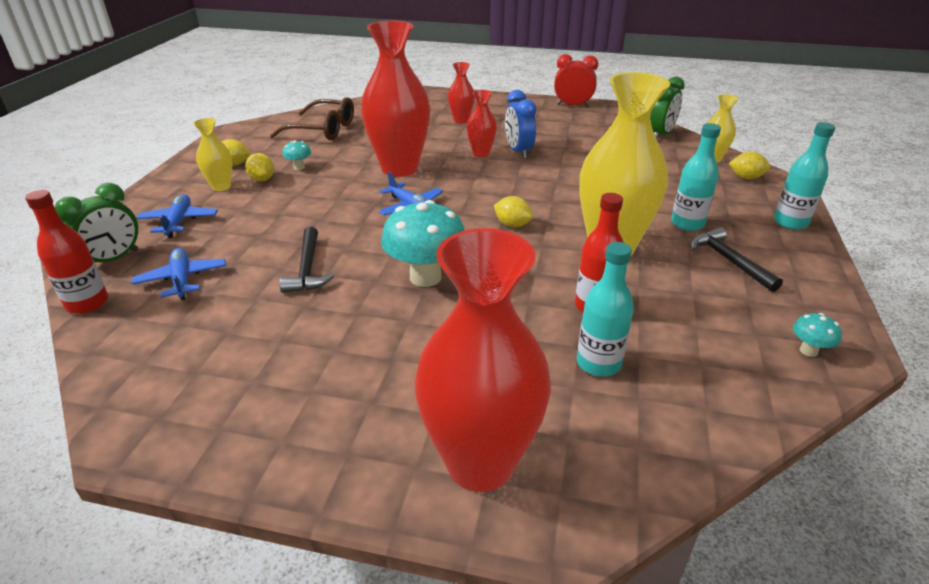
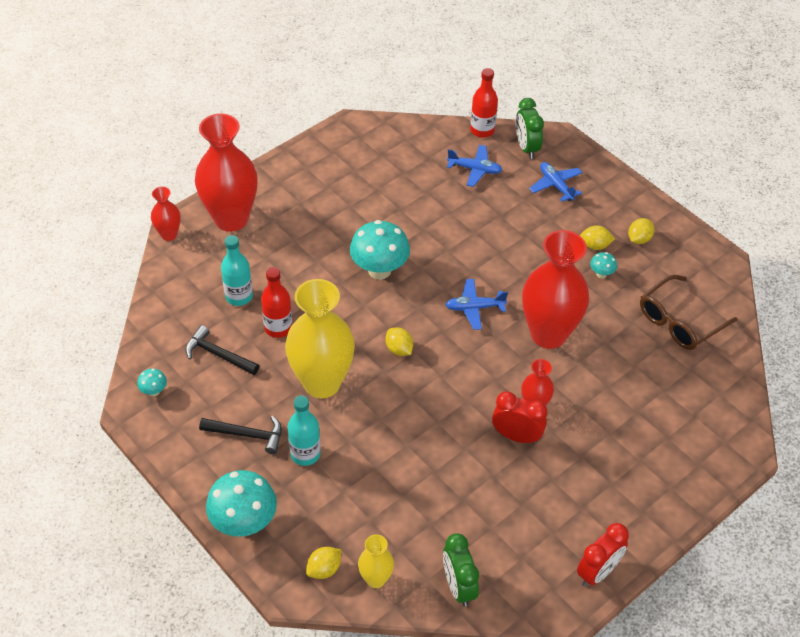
camera: 125 degrees right, 15 degrees up
(179, 222) = (555, 185): blue plane -> blue plane turned 150 degrees counterclockwise
(221, 187) = (599, 220): yellow vase -> none
(308, 269) = (438, 223): black hammer -> black hammer (218, 355)
(461, 120) = (627, 439): red vase -> red vase (169, 235)
(512, 225) = (399, 349): yellow lemon -> yellow lemon turned 75 degrees clockwise
(518, 151) = (516, 436): blue clock -> red clock
(790, 222) = (244, 523): turquoise bottle -> turquoise mushroom

